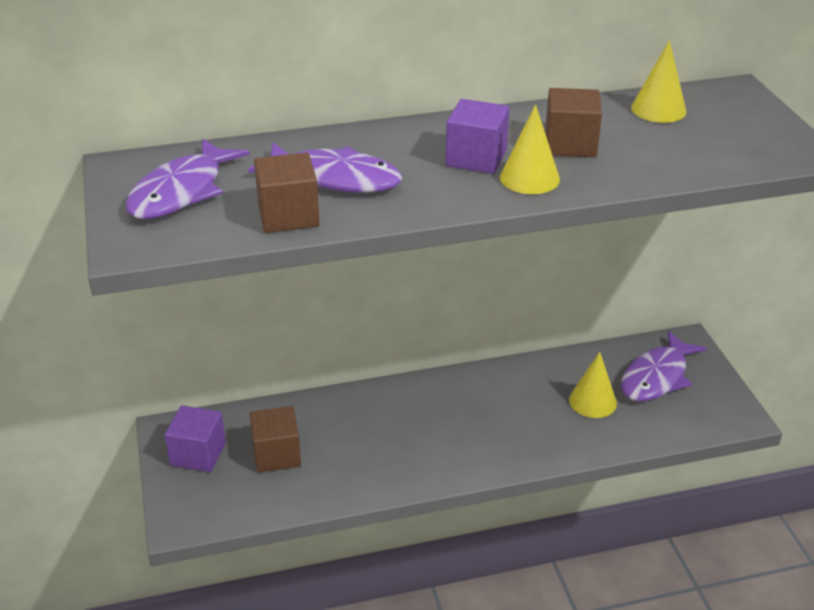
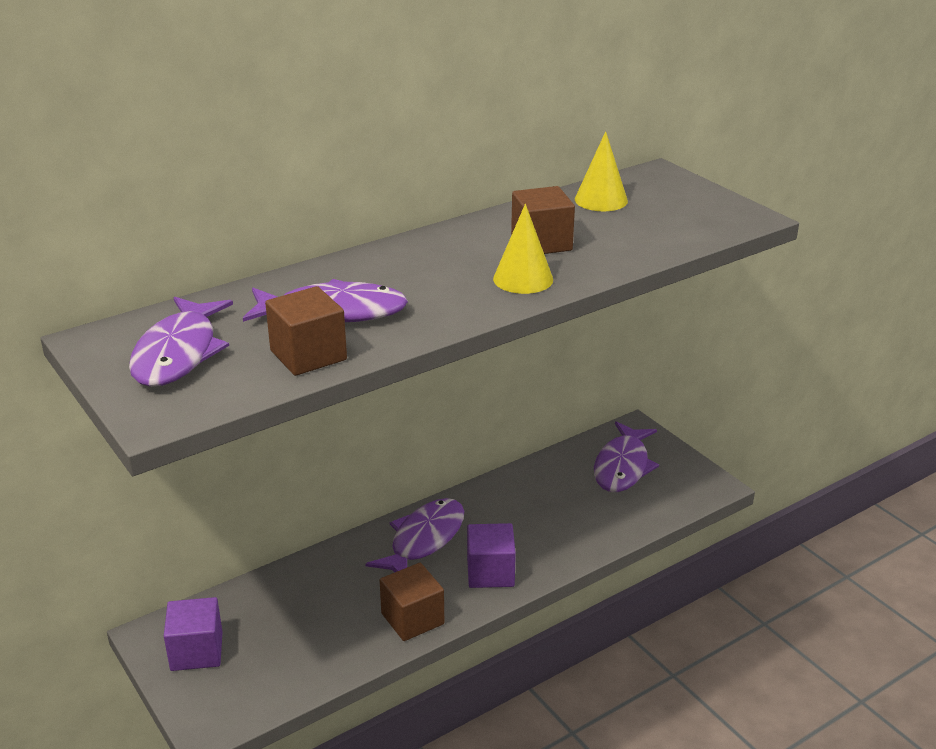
camera: 20 degrees left, 5 degrees down
(276, 454) = (283, 630): brown cube -> brown cube (412, 619)
(435, 403) = (424, 540): none -> purple fish
(476, 158) = (461, 270): purple cube -> purple cube (490, 572)
(592, 401) = (574, 502): yellow cone -> none

